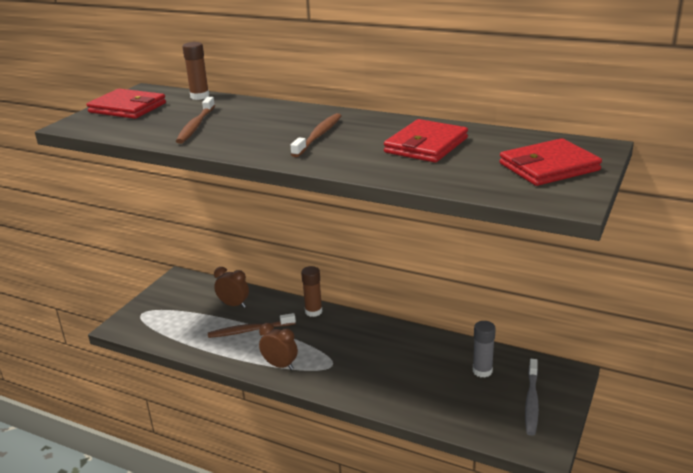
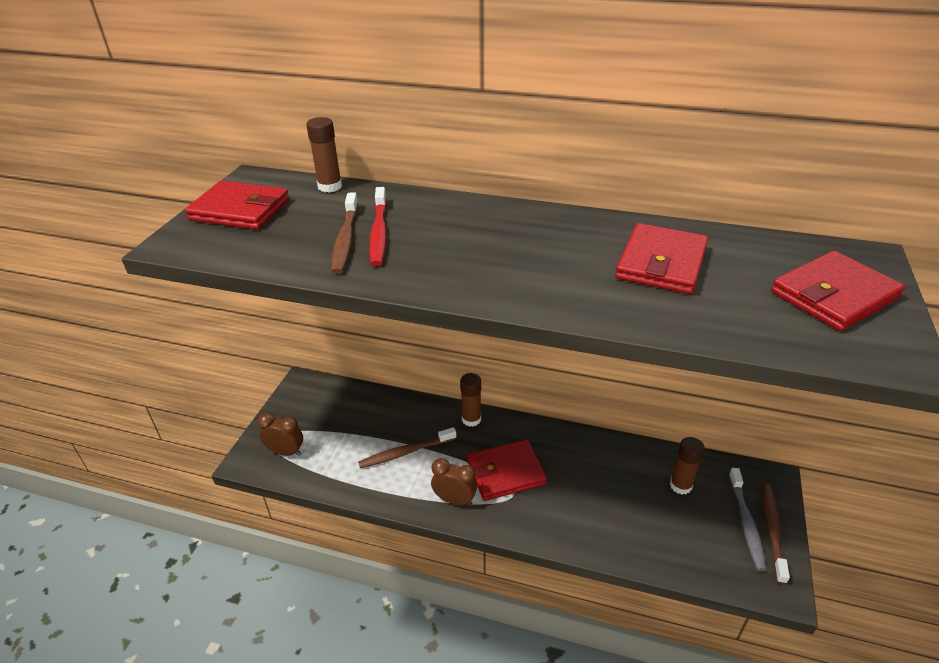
camera: 10 degrees left, 10 degrees up
(222, 123) = (379, 232): none -> red toothbrush
(234, 305) = (377, 417): brown clock -> brown clock (286, 452)
(318, 136) = (516, 252): brown toothbrush -> brown toothbrush (772, 530)
(330, 350) = (506, 472): none -> red wallet
(482, 371) = (680, 485): grey glue stick -> brown glue stick

